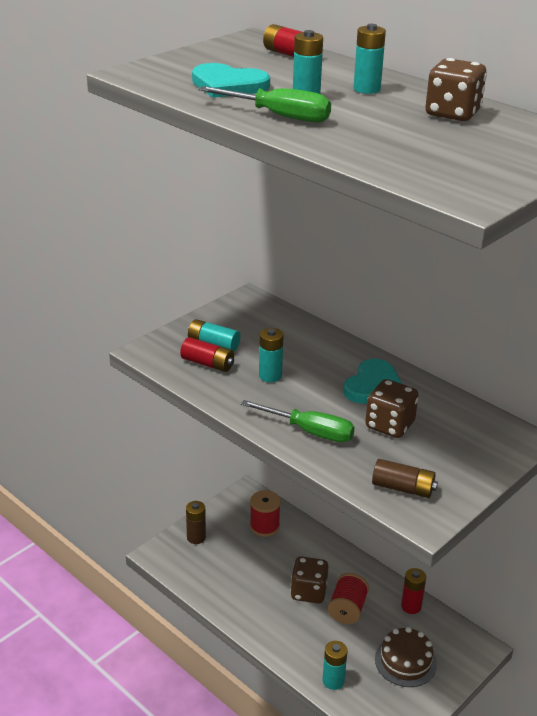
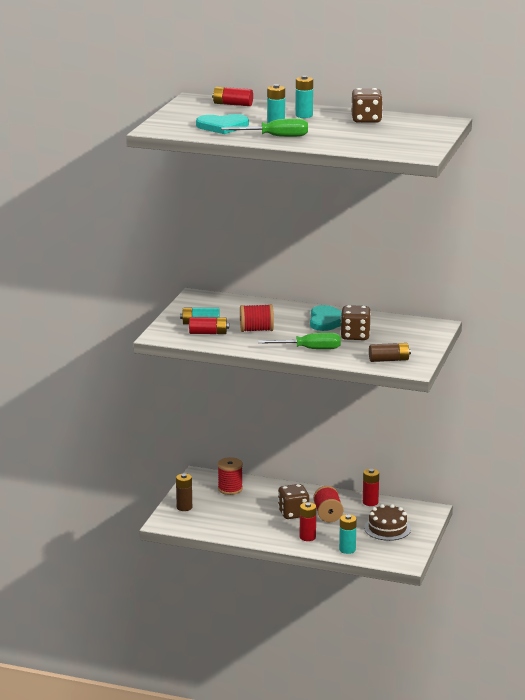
camera: 25 degrees left, 10 degrees down
(270, 376) = (256, 330): turquoise battery -> red spool
(299, 639) = (307, 537): none -> red battery

